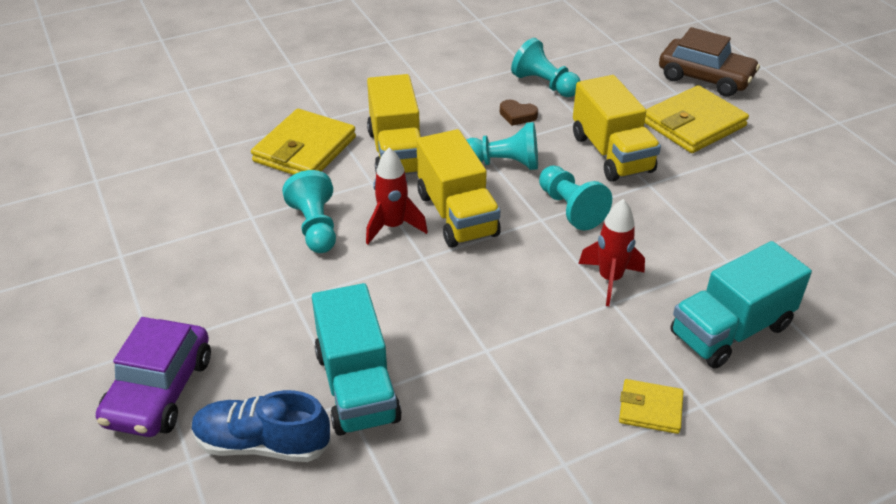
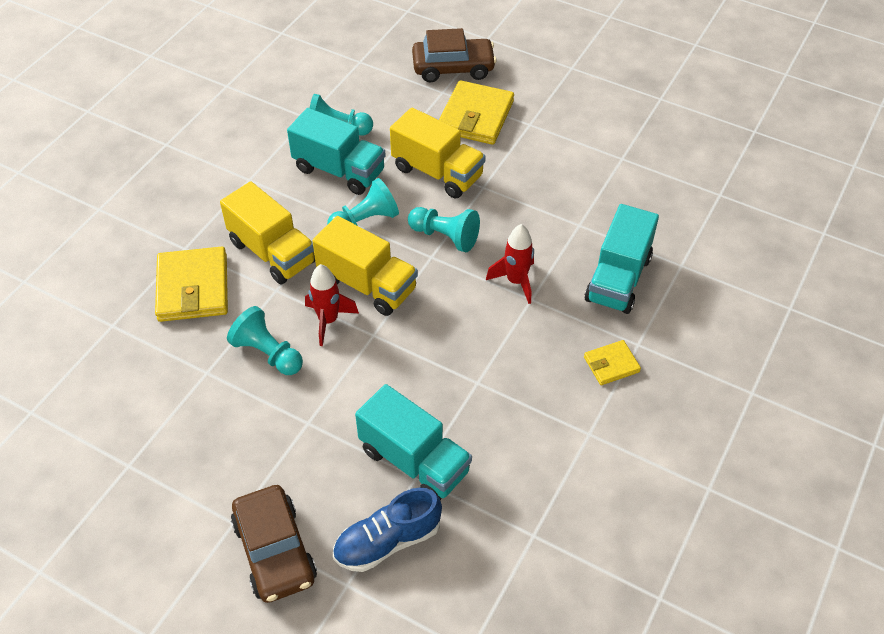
camera: 35 degrees left, 10 degrees up
(159, 391) = (275, 551): purple car -> brown car
(517, 115) = (339, 170): brown heart -> turquoise truck

